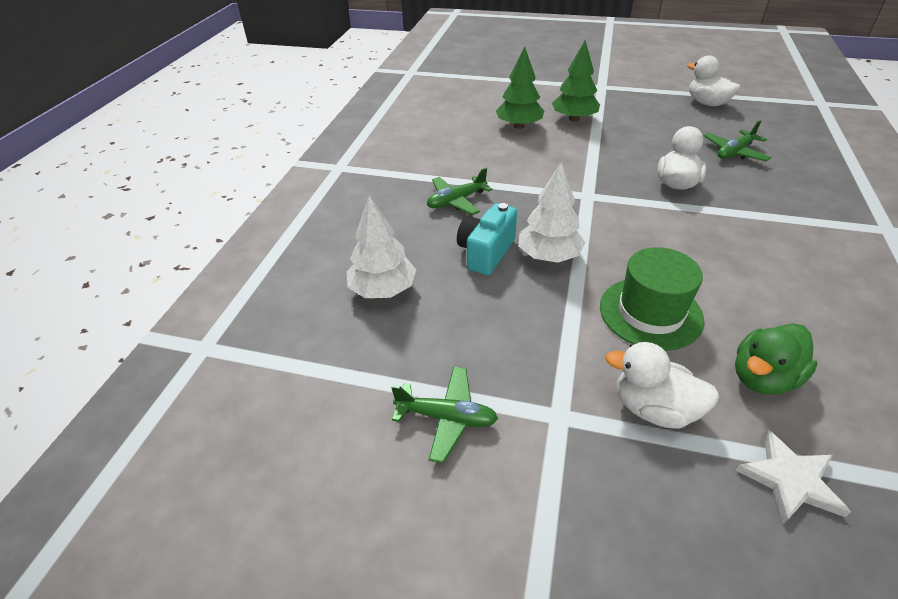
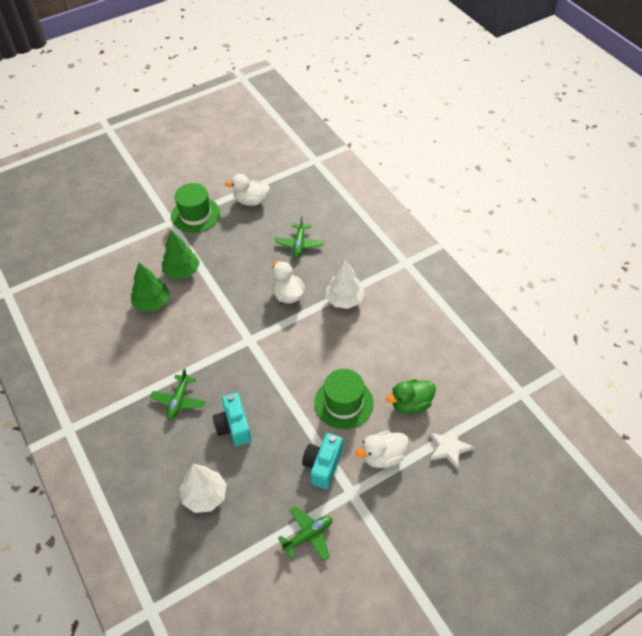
camera: 45 degrees left, 10 degrees up
(549, 256) = (268, 403): white tree -> white tree (344, 300)
(551, 357) = (323, 465): none -> turquoise camera
(633, 91) = (195, 215): none -> green hat
(762, 378) = (411, 404): green duck -> green duck turned 60 degrees clockwise

